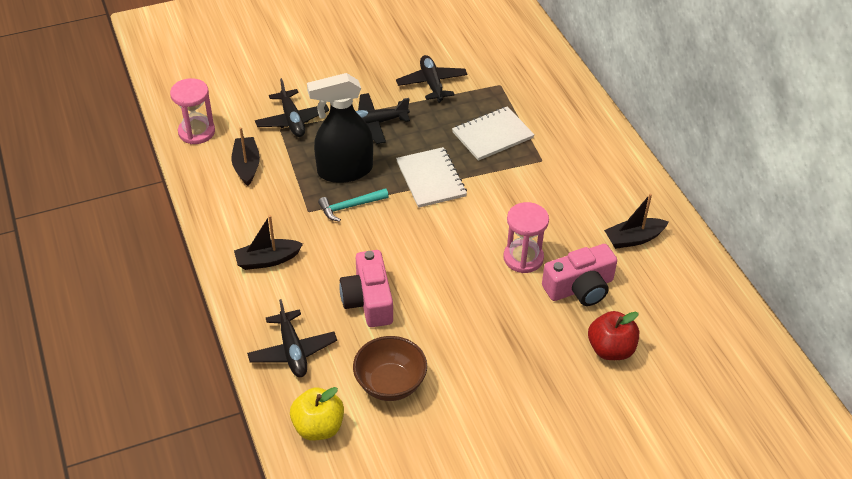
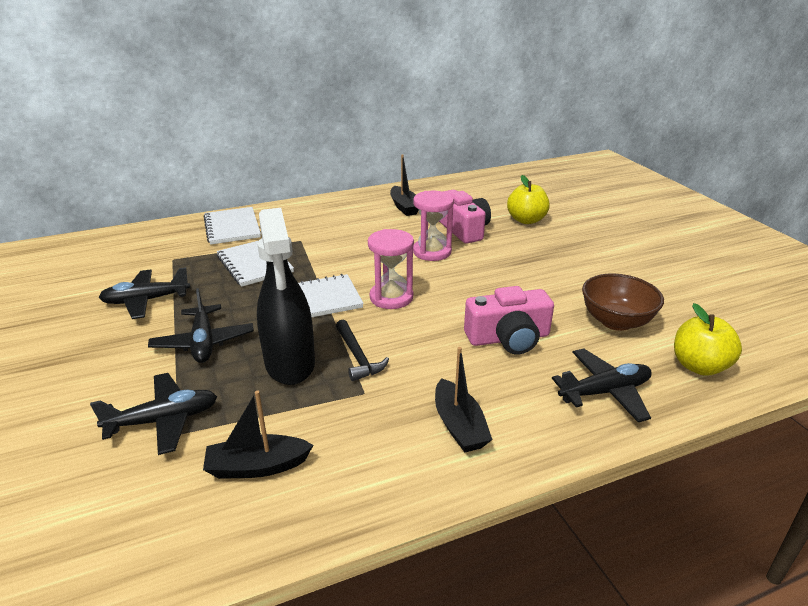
camera: 90 degrees left, 15 degrees down
(196, 132) = (142, 551): pink hourglass -> pink hourglass (391, 297)
(350, 207) = (358, 357): turquoise hammer -> black hammer
(566, 111) = (232, 227): none -> white notebook
(610, 349) = (526, 220): red apple -> yellow apple

